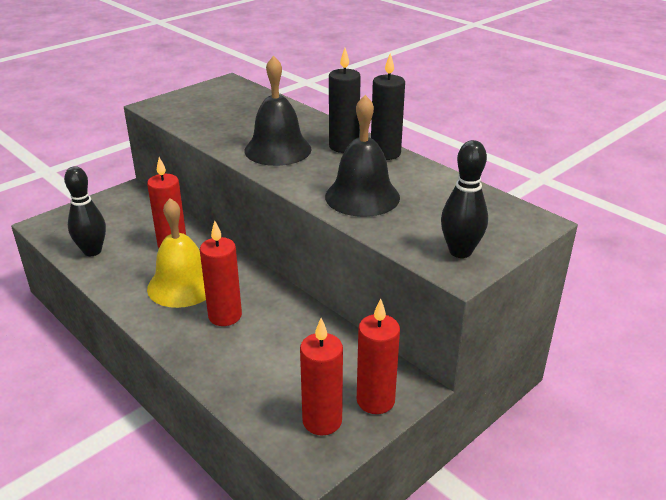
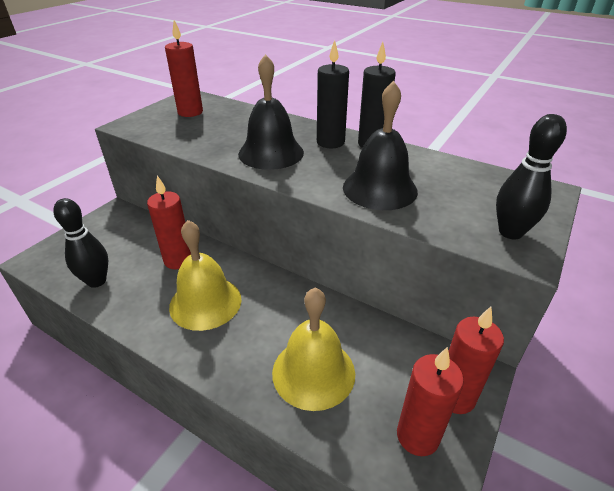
camera: 15 degrees left, 5 degrees up
(225, 316) = (262, 329): red candle -> red candle (190, 112)
(255, 357) = (313, 372): none -> yellow bell

